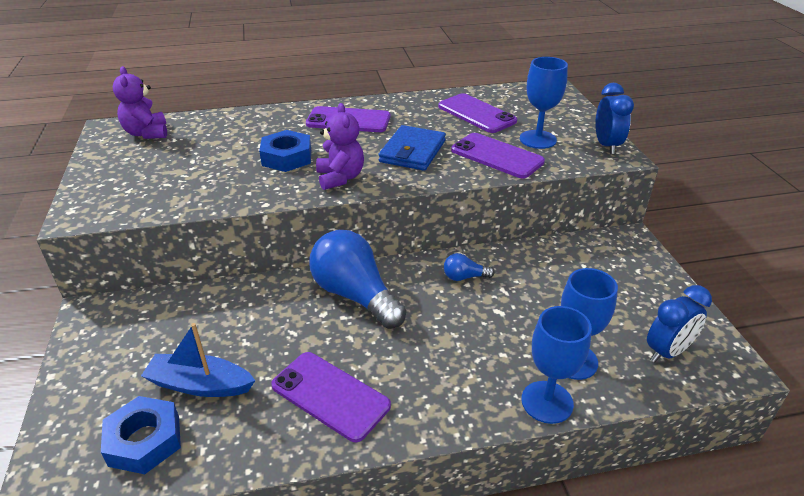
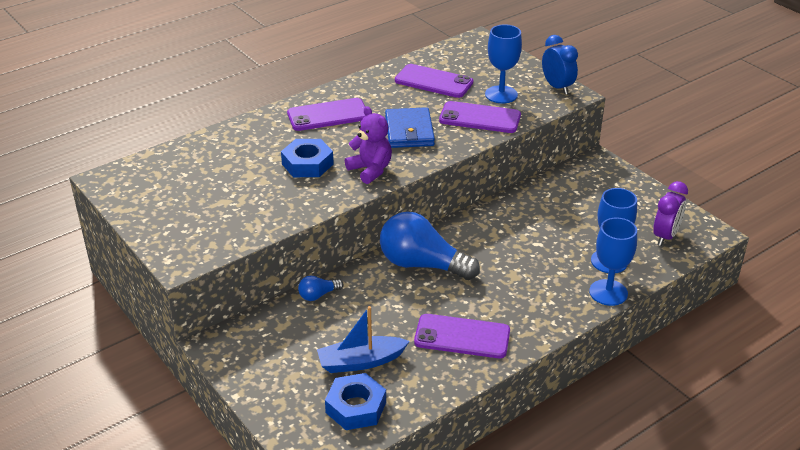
camera: 25 degrees left, 0 degrees up
(147, 133) = (151, 175): purple teddy bear -> none
(464, 277) = (495, 226): blue light bulb -> blue light bulb (318, 295)
(667, 352) = (665, 236): blue clock -> purple clock

